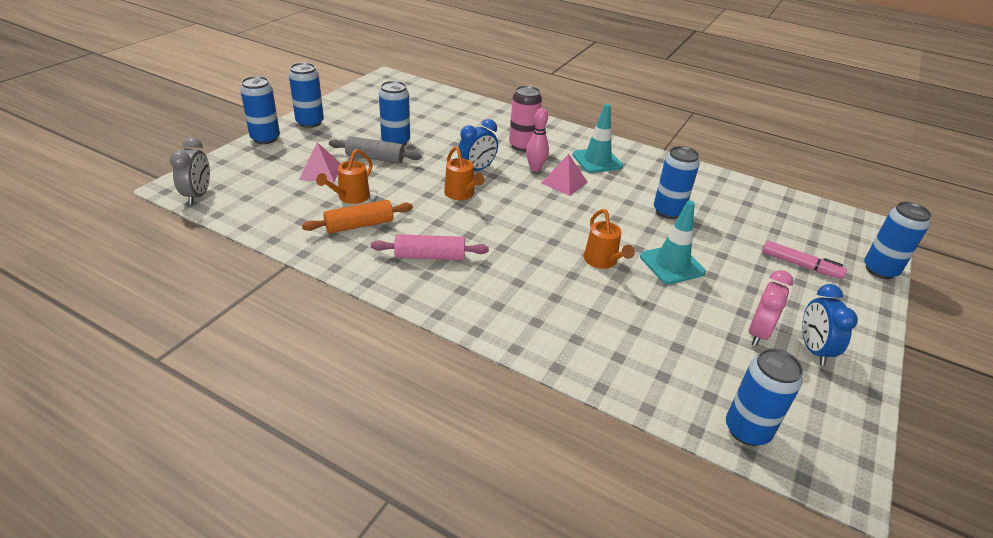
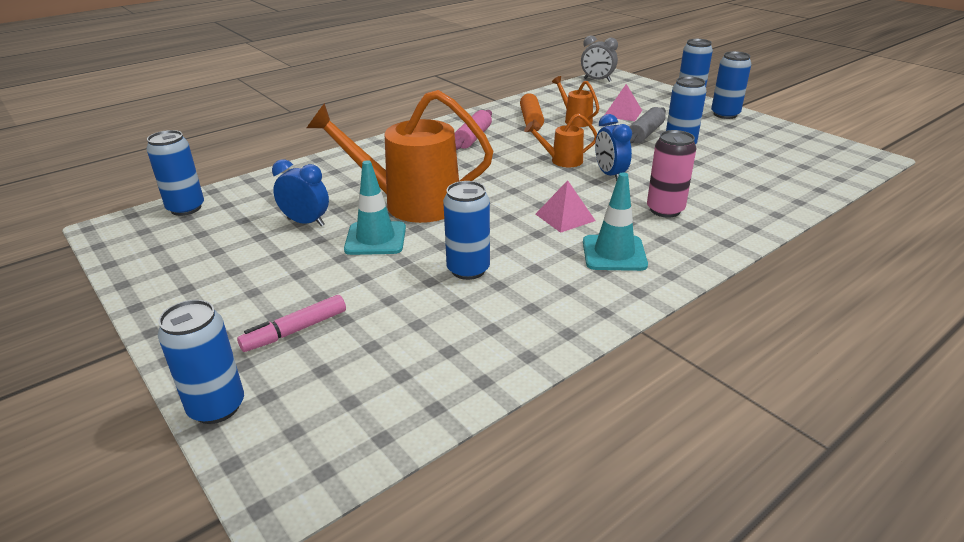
camera: 115 degrees right, 5 degrees down
(535, 168) = (603, 207): pink bowling pin -> none
(603, 261) = (410, 204): orange watering can -> orange watering can, size x2.13
(758, 333) = (247, 251): pink clock -> none
(813, 349) = (196, 274): blue clock -> blue clock (306, 222)

